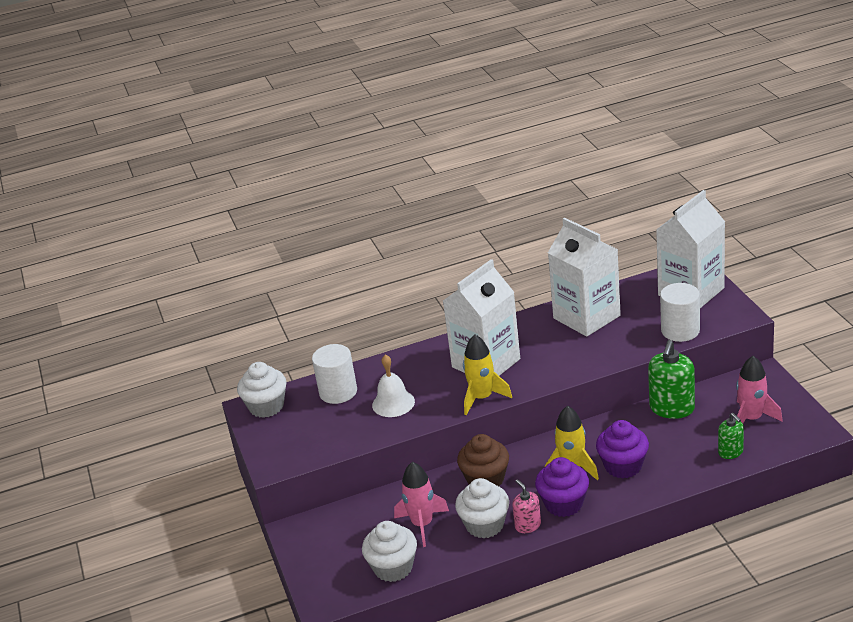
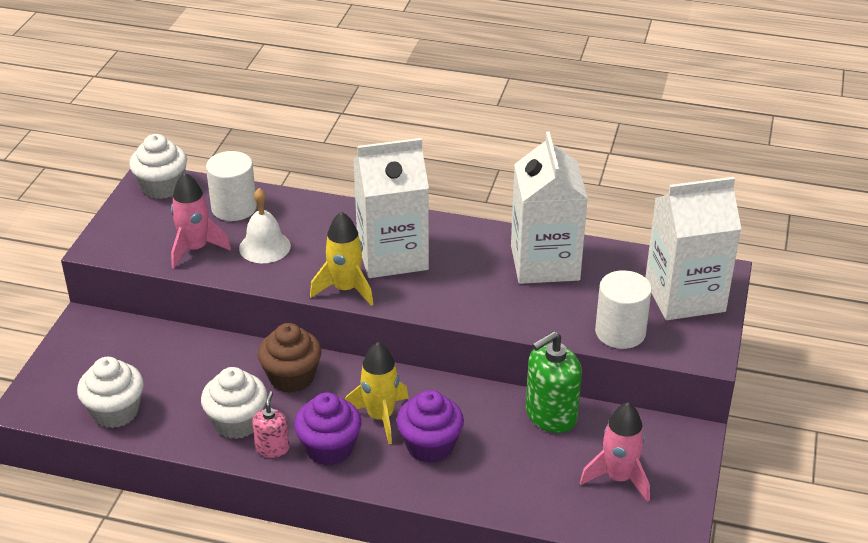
camera: 30 degrees right, 5 degrees up
(422, 524) = (187, 386): pink rocket -> pink rocket (195, 249)
(730, 452) = (552, 500): green soap dispenser -> none

